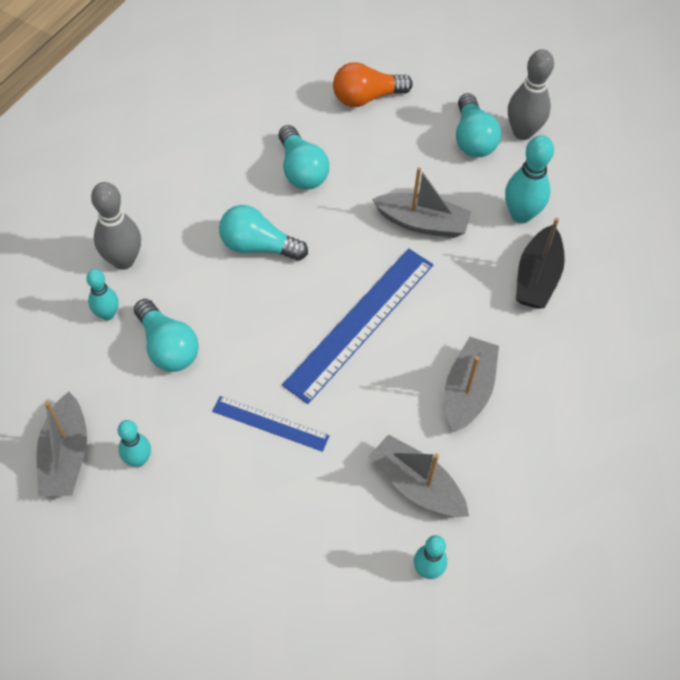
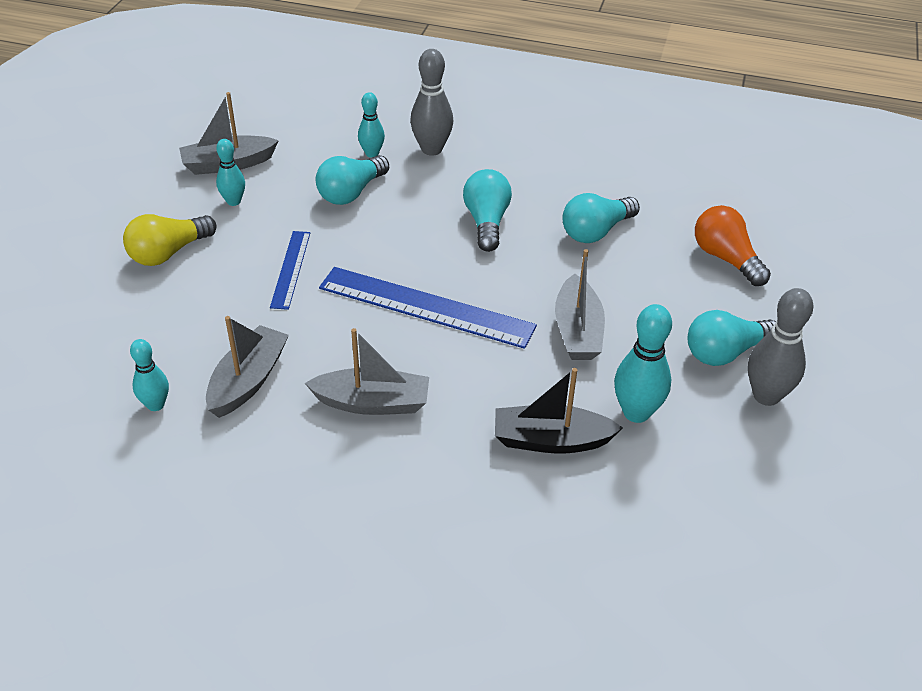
camera: 75 degrees right, 15 degrees down
(204, 535) = (168, 253): none -> yellow light bulb

